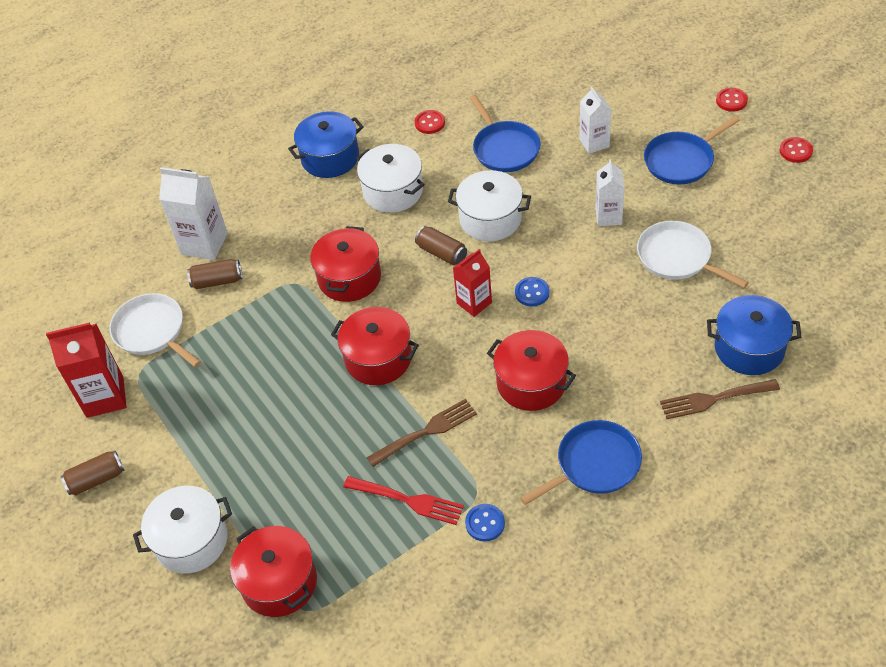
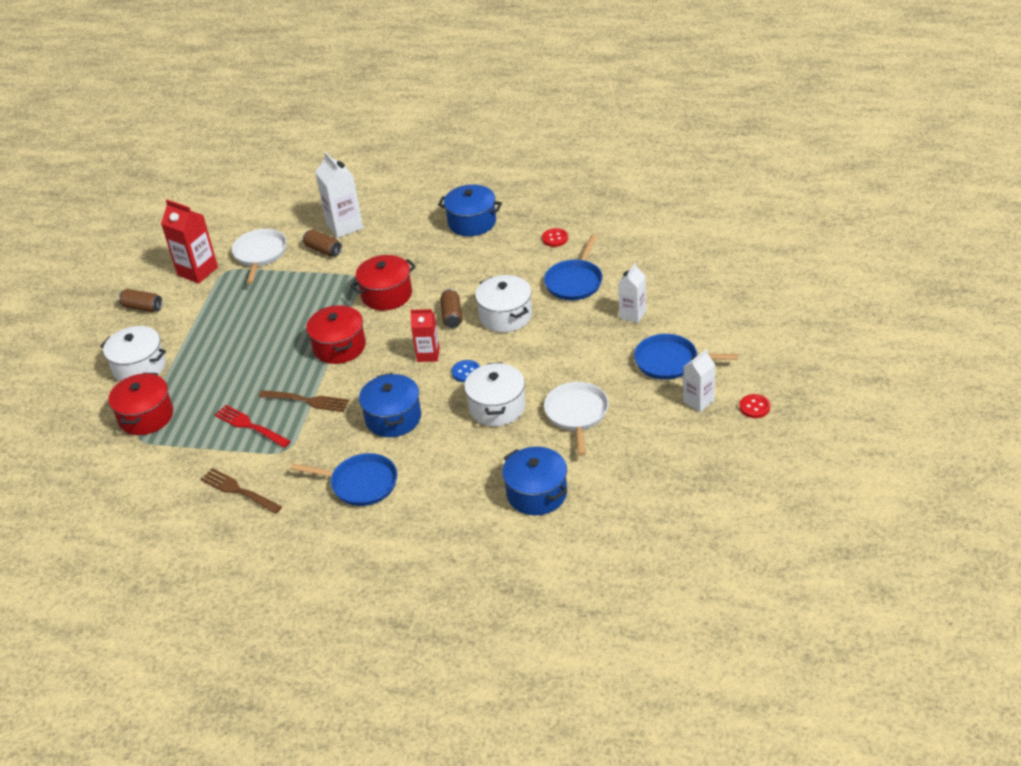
camera: 45 degrees right, 10 degrees down
(393, 191) = (477, 264): white pot -> white pot (497, 407)
(407, 500) = (250, 426): red fork -> red fork turned 150 degrees clockwise
(485, 523) = (268, 467): blue button -> none
(531, 383) = (393, 418): red pot -> blue pot
(608, 216) = (573, 362): white carton -> white carton (698, 401)
(715, 398) = (474, 504): brown fork -> brown fork (239, 491)
(731, 101) = (763, 348): red button -> none

